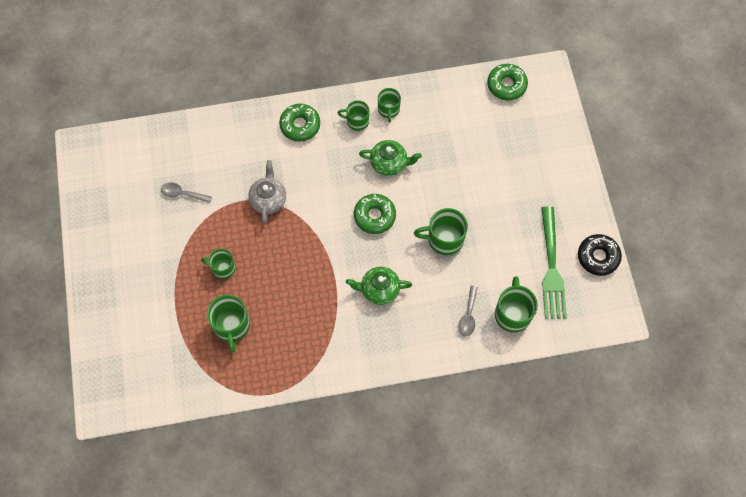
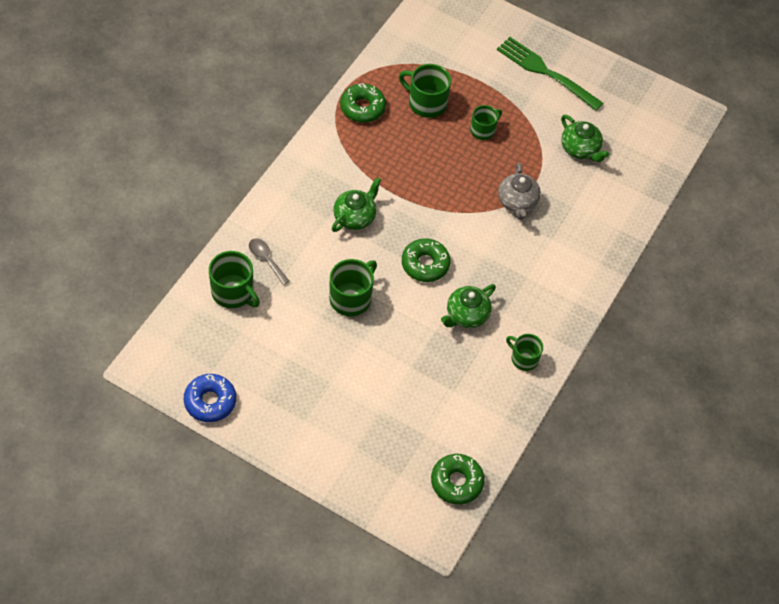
camera: 125 degrees right, 10 degrees down
(182, 194) = (580, 149): grey spoon -> green teapot
(268, 199) = (517, 202): grey teapot -> grey teapot turned 45 degrees clockwise
(300, 125) = (572, 277): green donut -> green donut (362, 108)
(357, 121) = (535, 324): green mug -> none
(551, 267) = (240, 356): green fork -> green fork (545, 72)
(598, 257) = (210, 401): black donut -> blue donut

